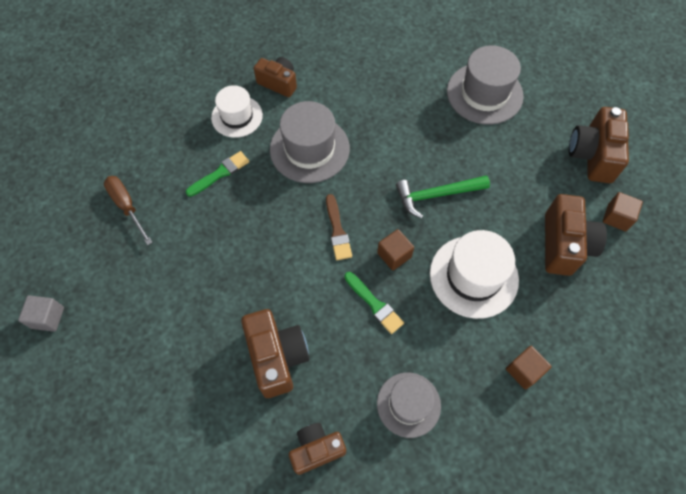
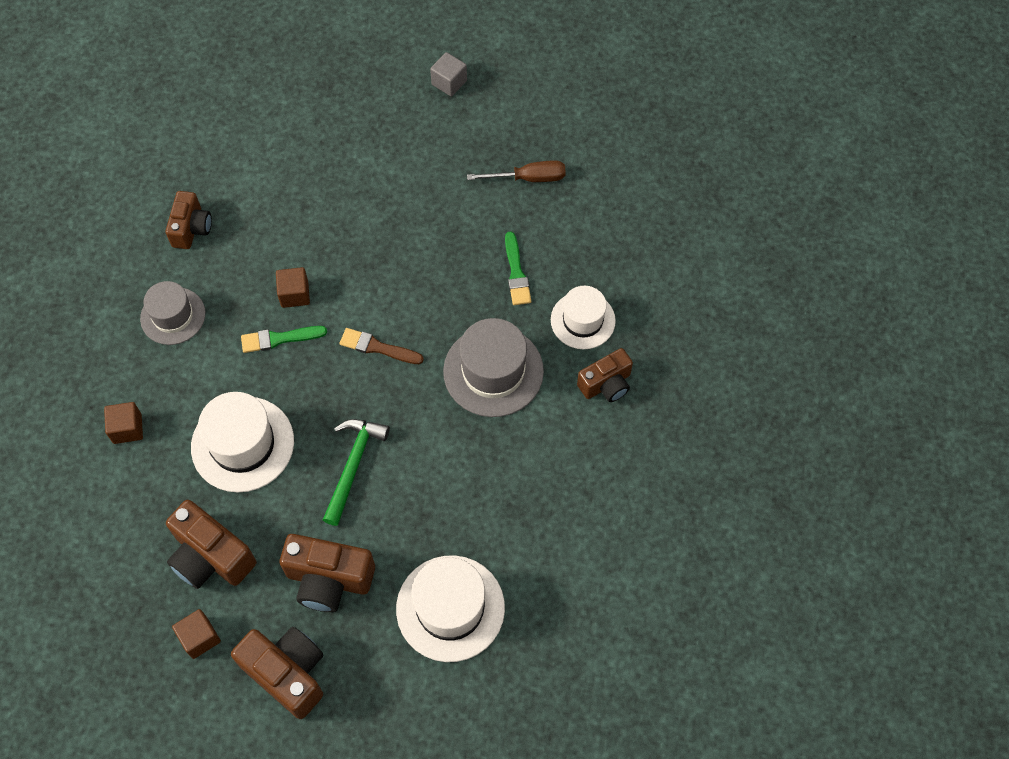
camera: 120 degrees right, 0 degrees up
(277, 357) = (289, 235): brown camera -> brown camera (329, 579)
(394, 255) = (315, 384): brown cube -> brown cube (294, 294)
(484, 93) = (450, 608): grey hat -> white hat

